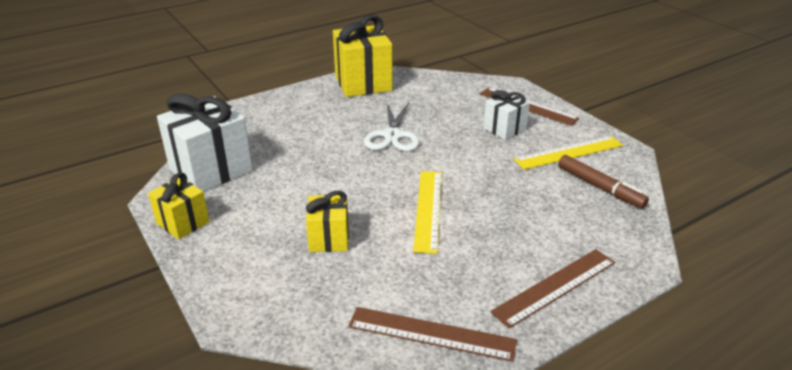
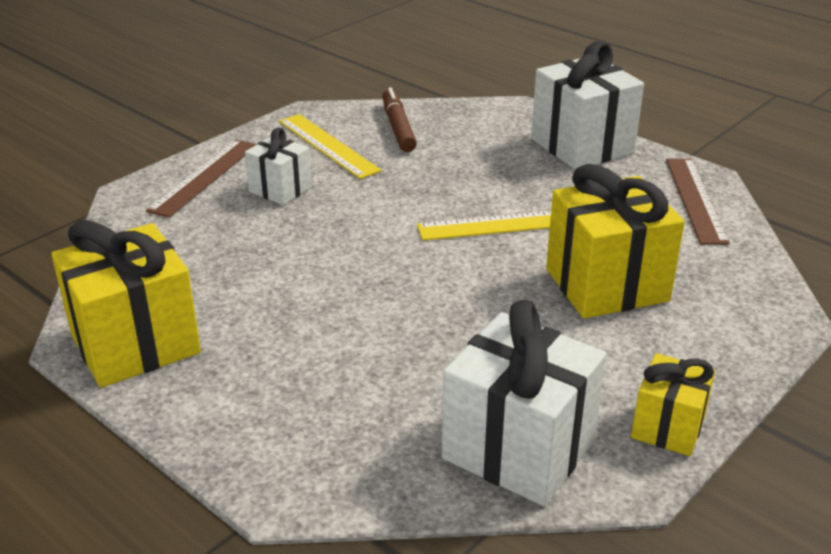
camera: 105 degrees left, 0 degrees up
(329, 238) = (606, 285): yellow gift -> yellow gift, size x1.79
(392, 136) = (330, 278): white scissors -> none
(555, 286) = (582, 146): brown ruler -> white gift
(600, 187) = (398, 127): brown marker -> brown marker turned 45 degrees counterclockwise

